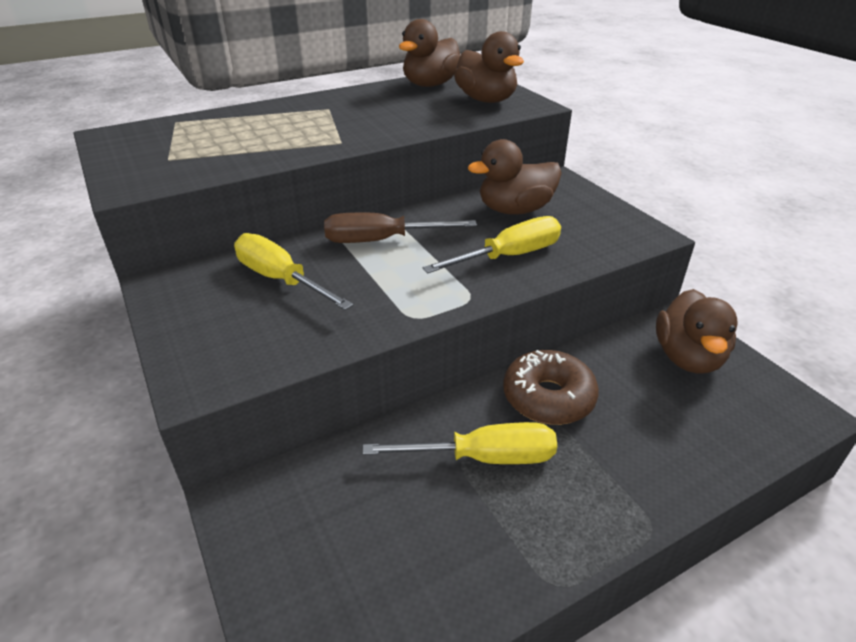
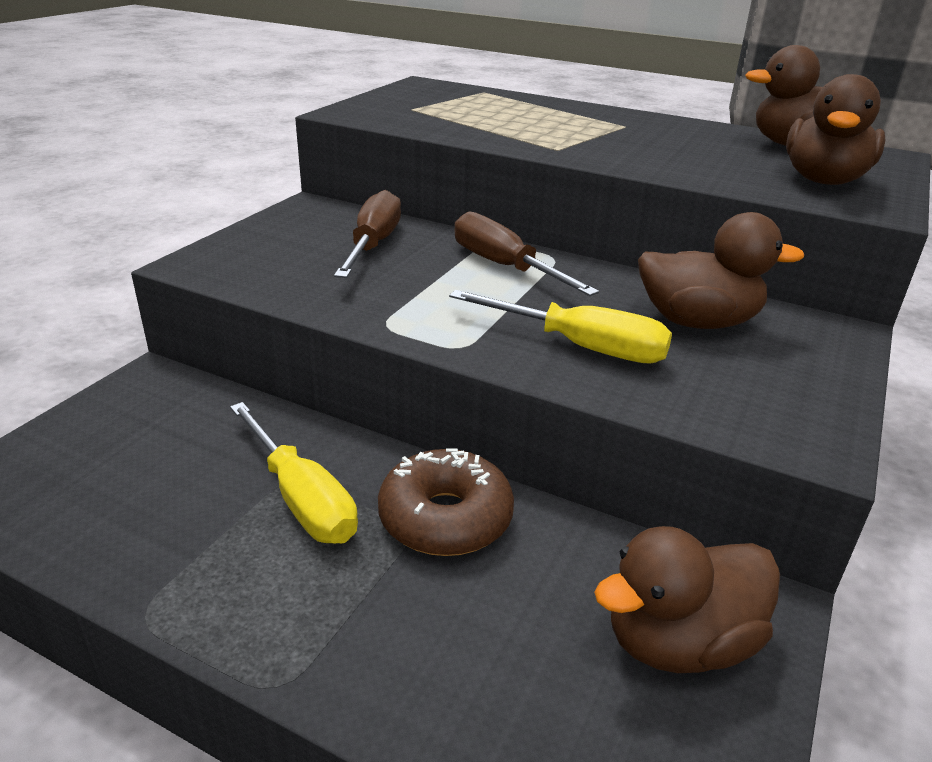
camera: 55 degrees right, 5 degrees down
(280, 279) = (373, 245): yellow screwdriver -> brown screwdriver
(515, 210) = (698, 321): brown duck -> brown duck turned 150 degrees clockwise

